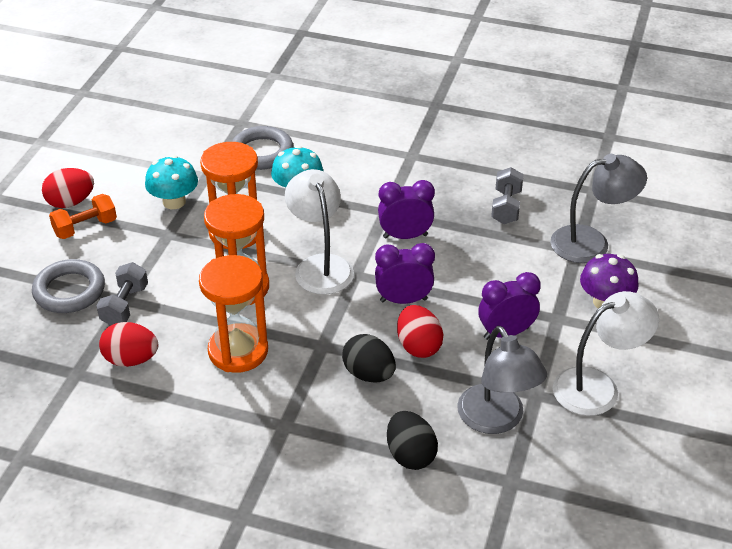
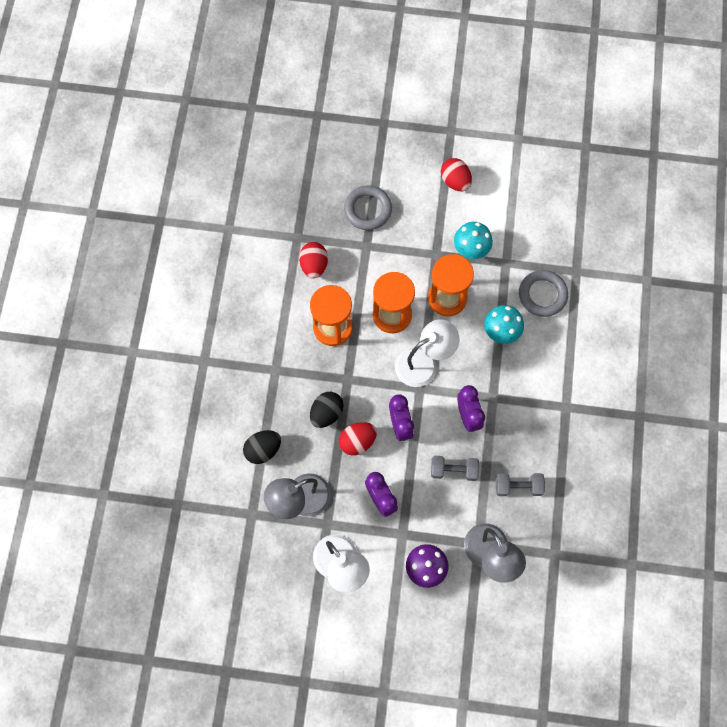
camera: 80 degrees right, 30 degrees up
(85, 228) = (431, 199): orange dumbbell -> none
(125, 305) = (361, 247): grey dumbbell -> grey dumbbell (453, 470)

